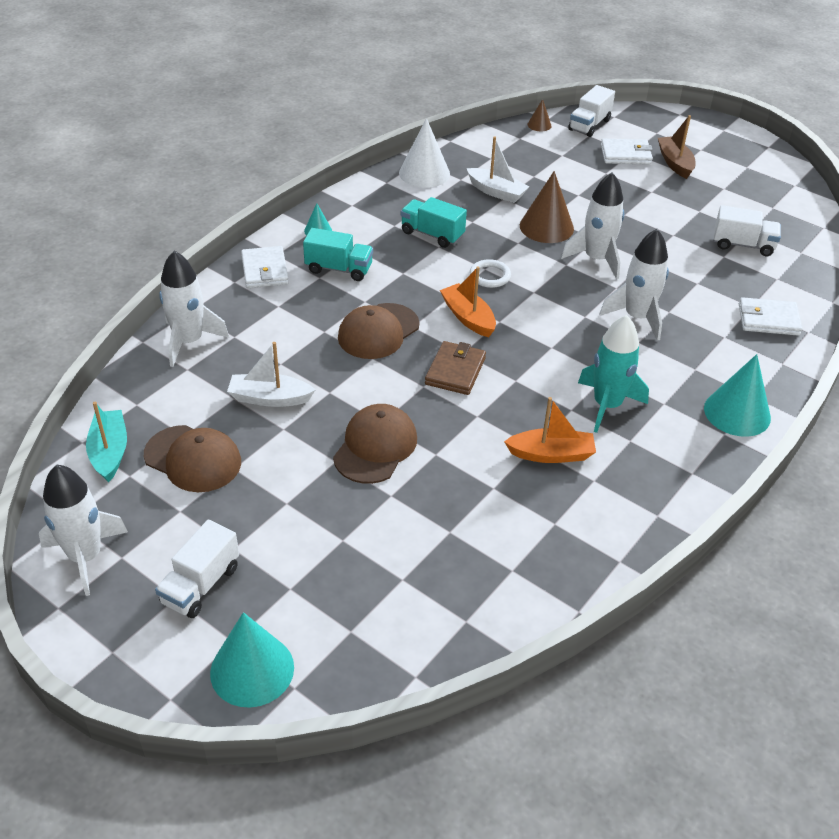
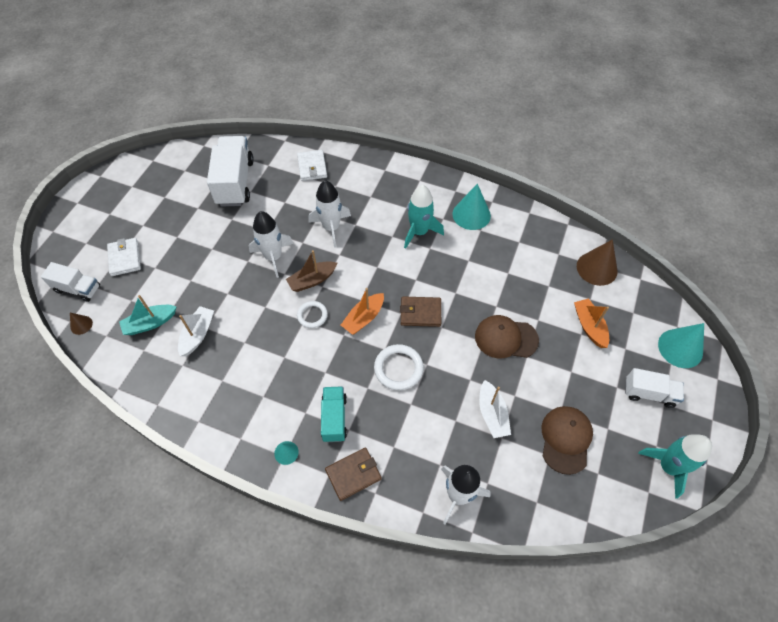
camera: 105 degrees left, 15 degrees up
(85, 556) = (668, 467): white rocket -> turquoise rocket
(110, 452) = (586, 497): turquoise boat -> turquoise boat (150, 323)
(265, 270) = (353, 474): white wallet -> brown wallet
(378, 331) = (398, 368): brown cap -> white ring
(424, 173) = (178, 395): white cone -> none
(432, 234) = (269, 365): turquoise truck -> none
(546, 227) = (240, 292): brown cone -> brown cone (596, 268)
(551, 454) = (470, 251): orange boat -> orange boat (589, 326)
(675, 163) = (133, 227): brown boat -> brown boat (312, 280)
(737, 413) = (401, 176): turquoise cone -> turquoise cone (471, 214)
(743, 245) = (235, 182): white truck -> white truck, size x1.73

